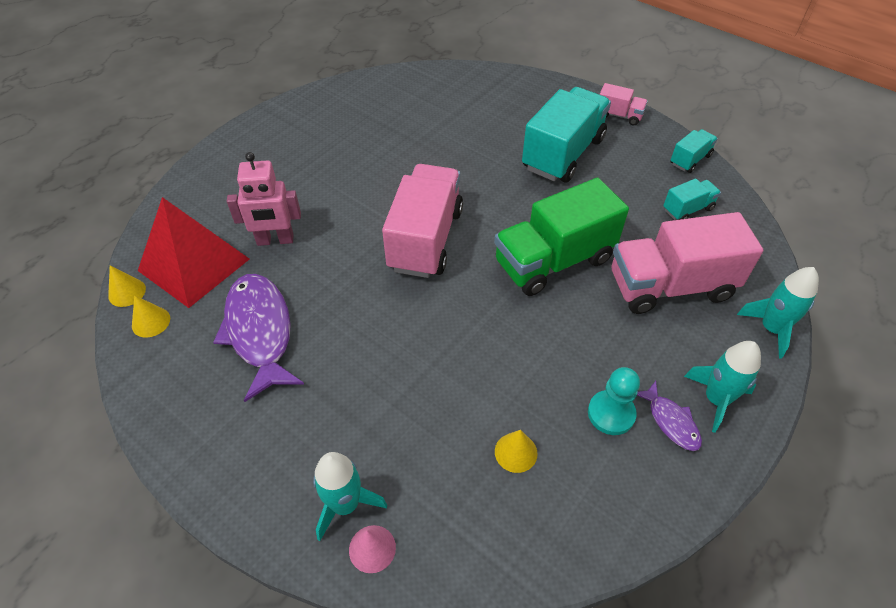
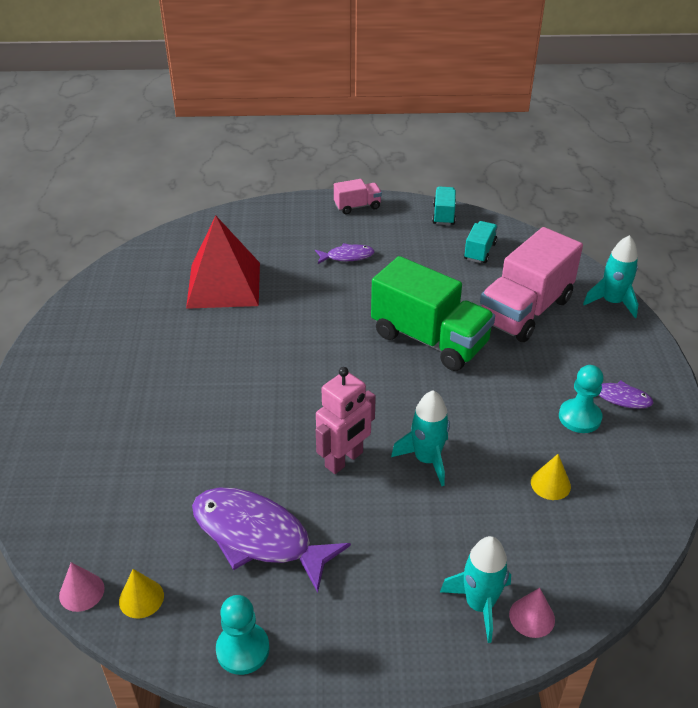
camera: 40 degrees left, 10 degrees down
(127, 292) = (81, 592): yellow cone -> pink cone
(164, 404) = (243, 649): none -> turquoise pawn
(193, 264) = (122, 526): red pyramid -> red pyramid (224, 285)
(275, 240) = (179, 458): pink robot -> pink robot (344, 460)
(425, 239) = (313, 380): pink truck -> none
(553, 261) = (429, 339): green truck -> green truck turned 75 degrees counterclockwise
(563, 154) = (347, 256): turquoise truck -> purple fish
(716, 399) = (628, 366): turquoise rocket -> turquoise rocket (426, 459)

